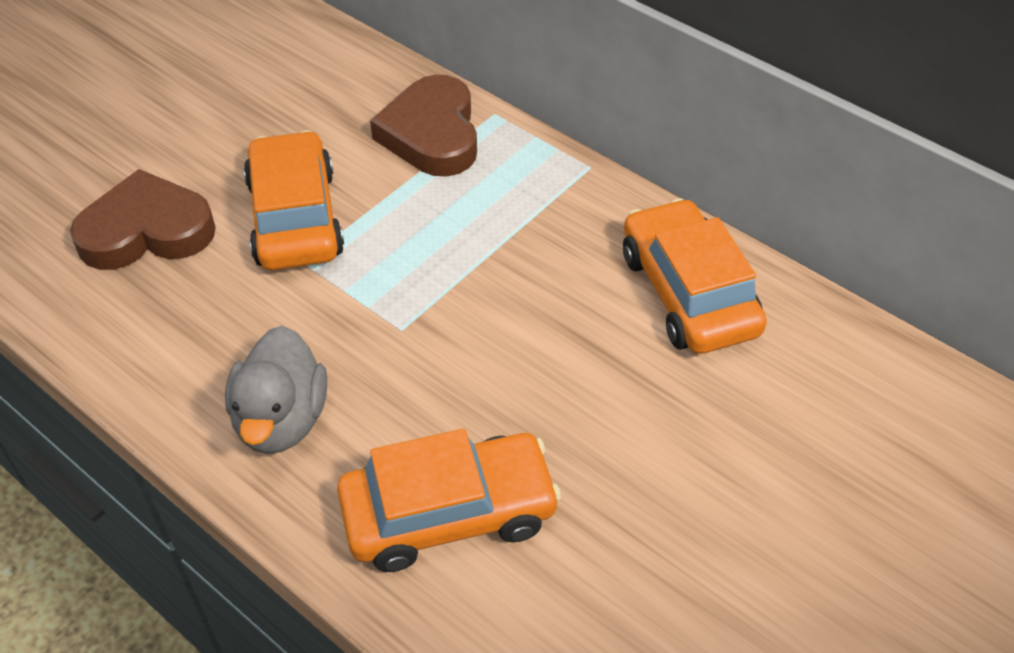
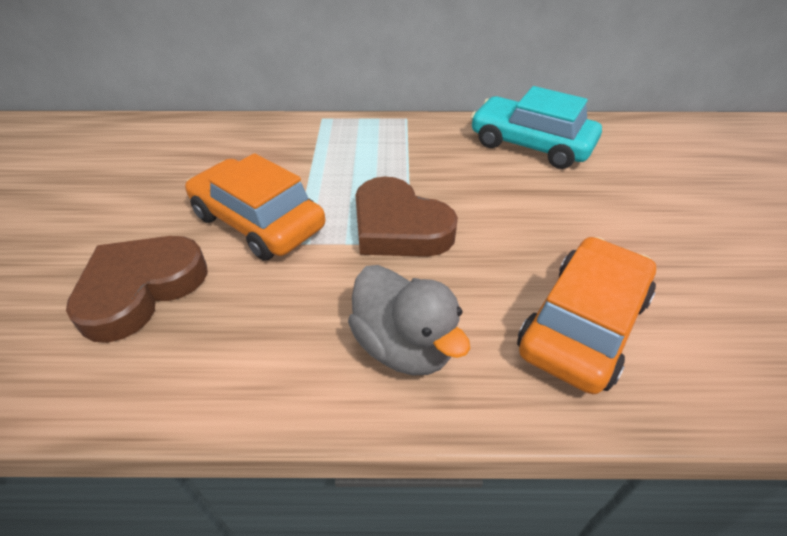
camera: 40 degrees left, 5 degrees down
(432, 134) = (297, 141): brown heart -> brown heart (399, 227)
(688, 292) = (530, 145): orange car -> turquoise car

